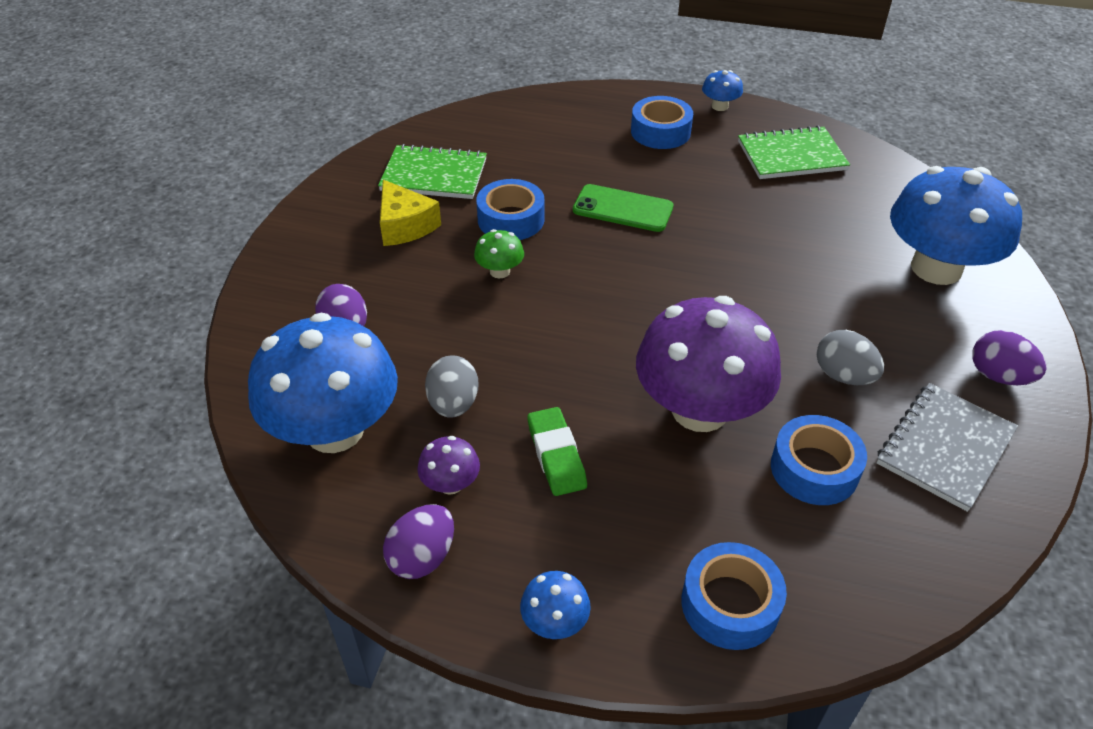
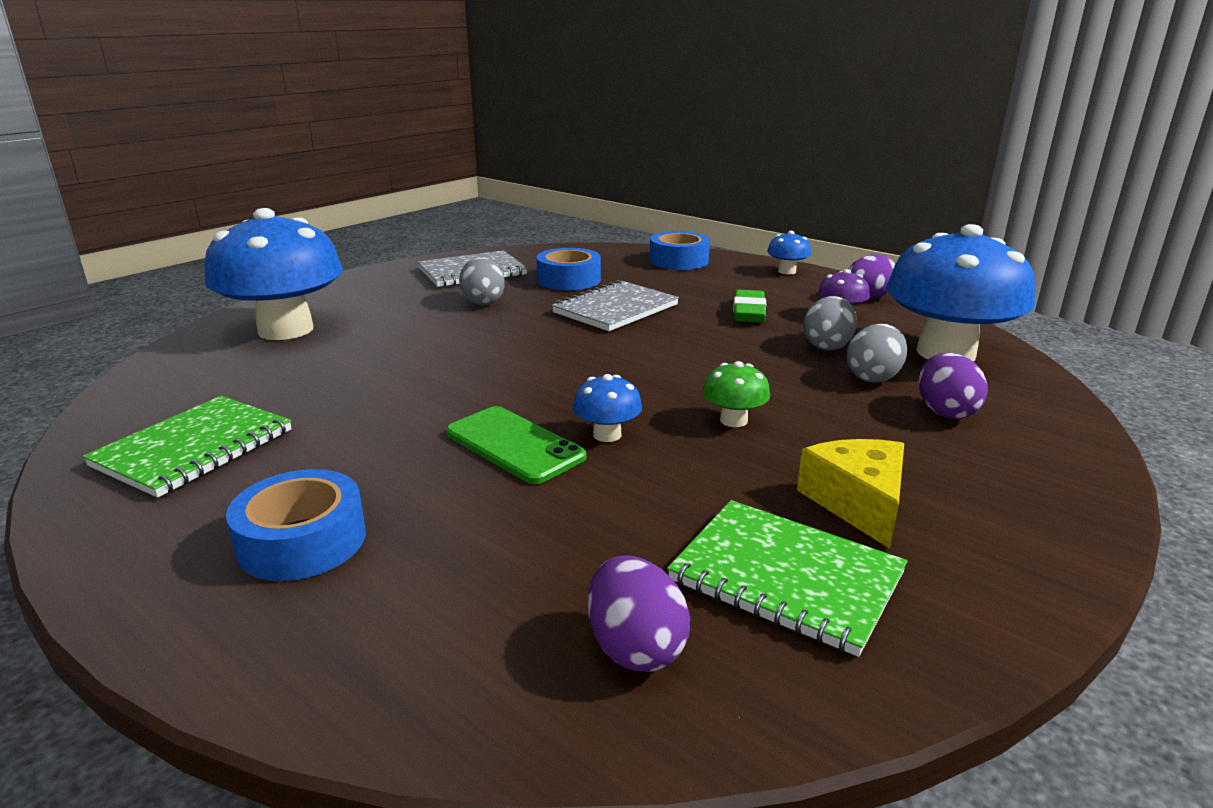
camera: 155 degrees left, 20 degrees down
(404, 361) = (873, 377): none -> grey egg
(511, 219) = (683, 471): blue tape -> none
(699, 409) = (615, 309): purple mushroom -> grey notebook
(719, 106) = (123, 560): blue mushroom -> blue mushroom (607, 435)
(791, 156) = (194, 448): green notebook -> green notebook turned 75 degrees counterclockwise
(998, 376) = (376, 283): purple egg -> purple egg (635, 648)

